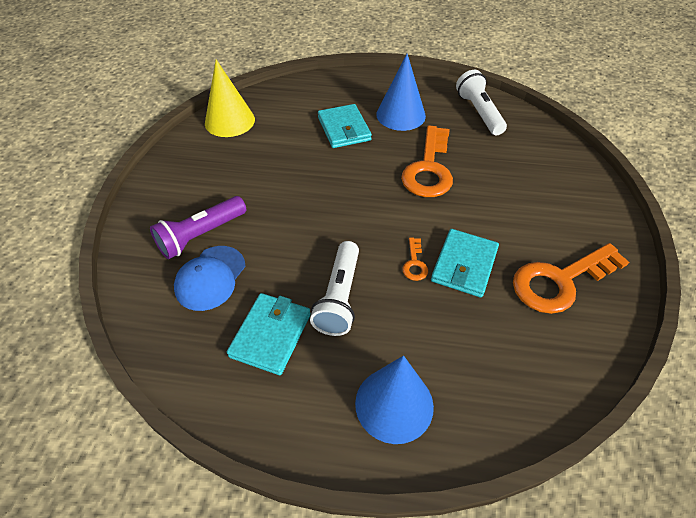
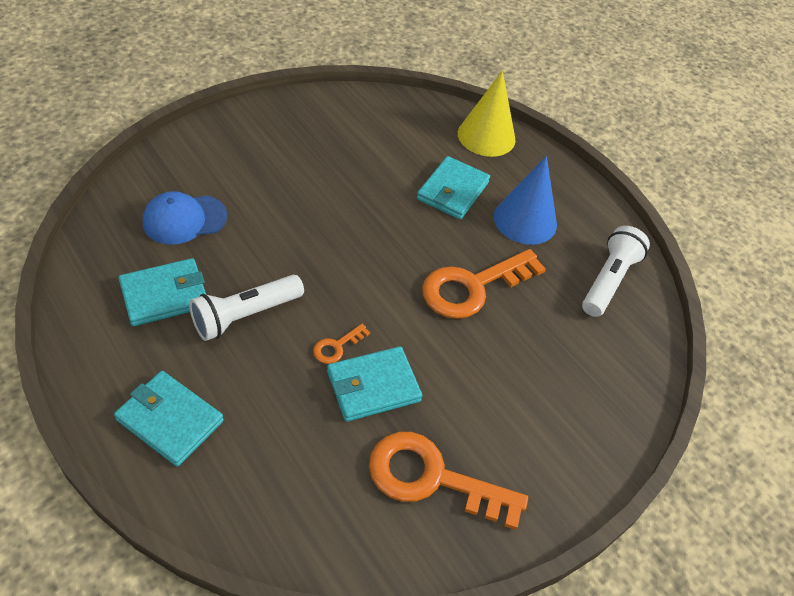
camera: 40 degrees right, 0 degrees up
(201, 235) = (221, 183): purple flashlight -> none
(229, 121) = (369, 109): yellow cone -> yellow cone (486, 136)
(394, 404) = (170, 420): blue cone -> turquoise wallet

